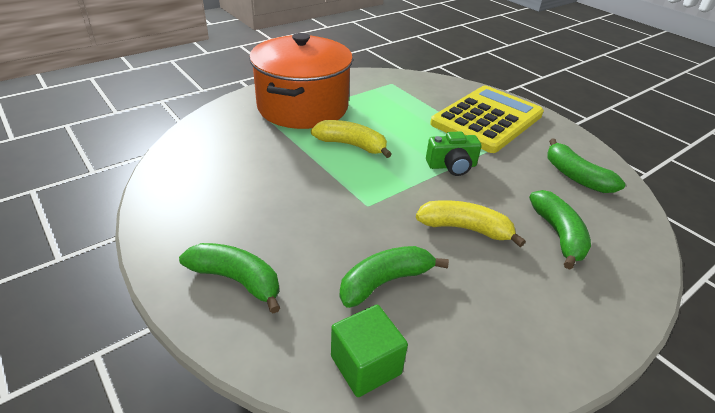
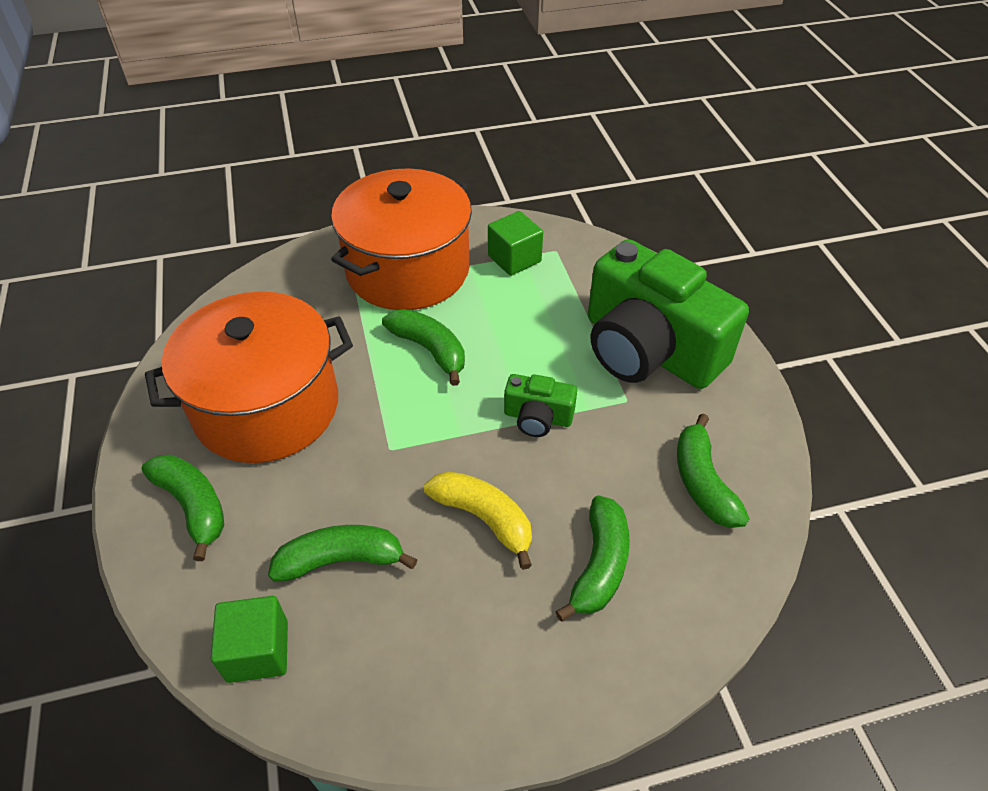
camera: 25 degrees right, 10 degrees up
(254, 201) = (267, 407): none -> orange pot
(351, 145) = (430, 350): yellow banana -> green banana
(369, 91) = (514, 259): none -> green cube
(487, 119) = (648, 349): yellow calculator -> green camera

